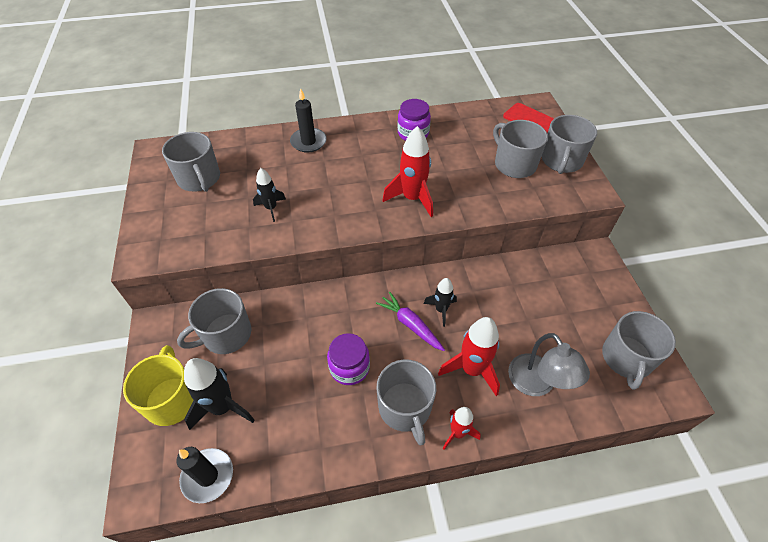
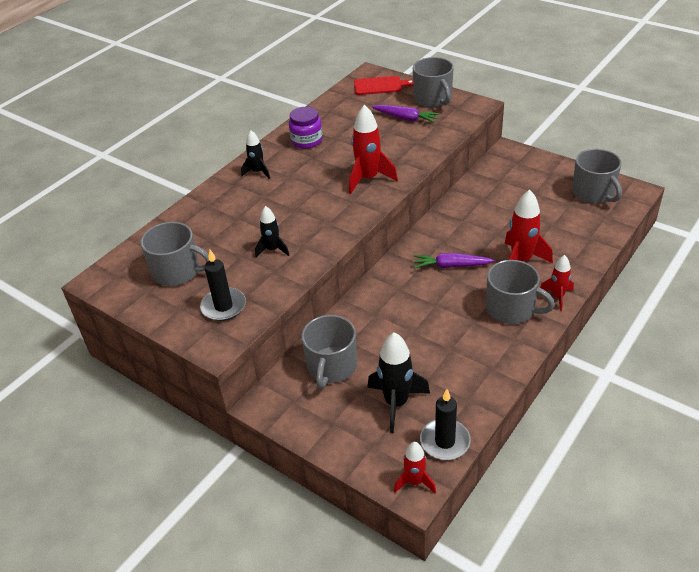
camera: 40 degrees left, 10 degrees down
(148, 487) = (415, 482): none -> red rocket
(172, 399) = (352, 429): yellow mug -> none
(308, 142) = (231, 193): black candle -> black candle (223, 306)
(349, 367) = (447, 316): purple jar -> none
(441, 310) = (458, 244): black rocket -> black rocket (258, 172)
(514, 164) = (406, 118): grey mug -> purple carrot
(537, 384) = (565, 240): grey lamp -> none

